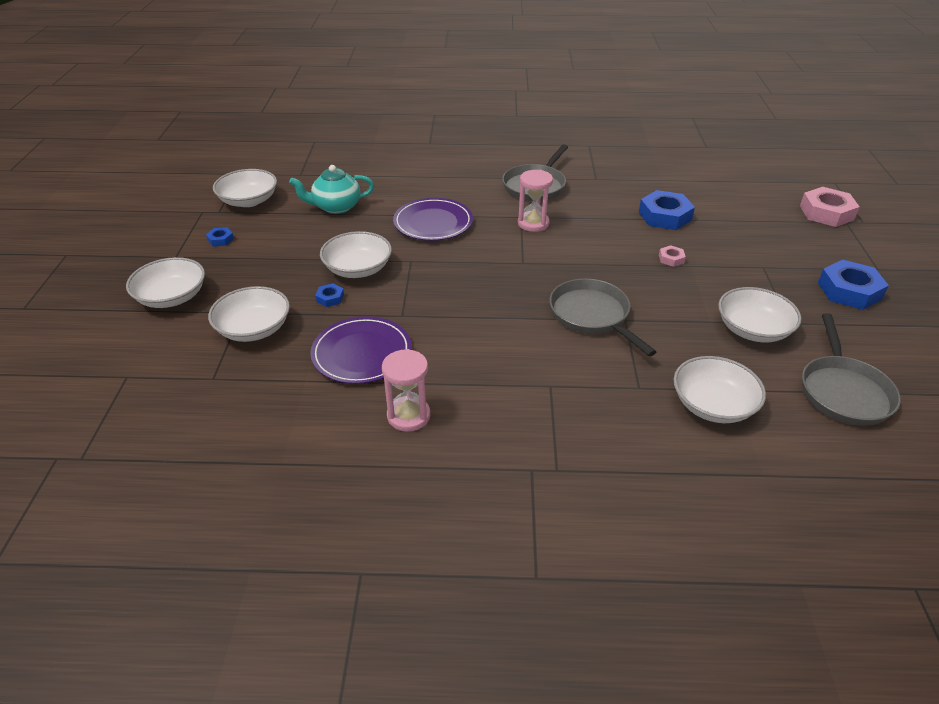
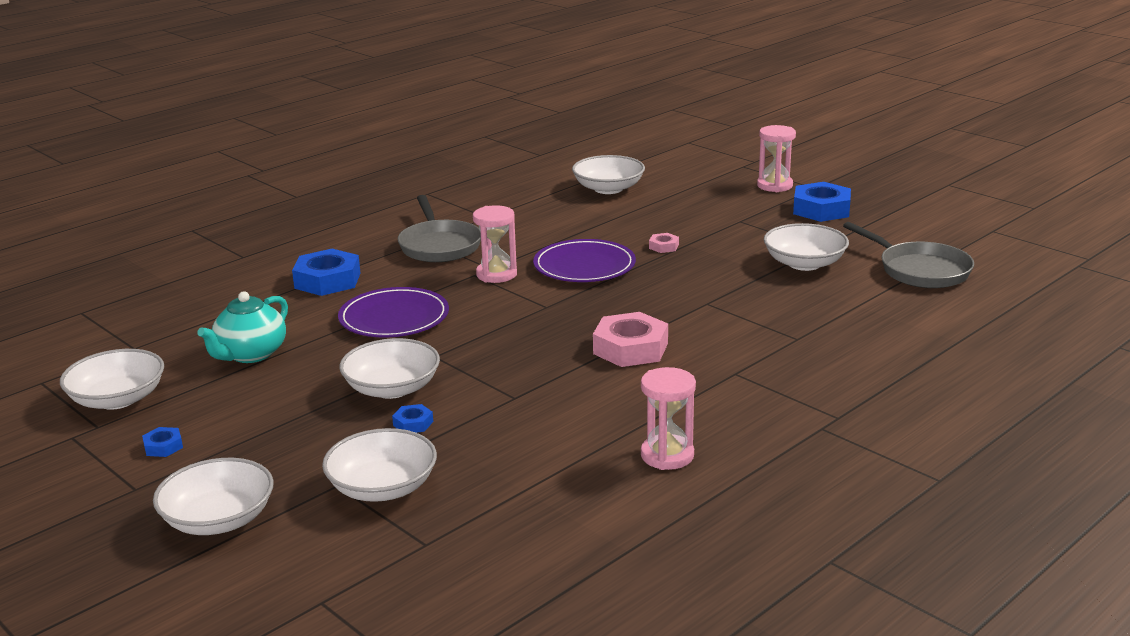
camera: 45 degrees left, 15 degrees down
(362, 353) = (536, 442): purple plate -> purple plate (584, 266)
(592, 316) = (677, 313): grey pan -> none
(664, 216) = (602, 219): blue nut -> blue nut (327, 280)
(713, 405) = (861, 321): white bowl -> white bowl (608, 188)
(826, 213) = (719, 165): pink nut -> pink nut (630, 348)
(844, 251) = (774, 185): none -> pink hourglass

